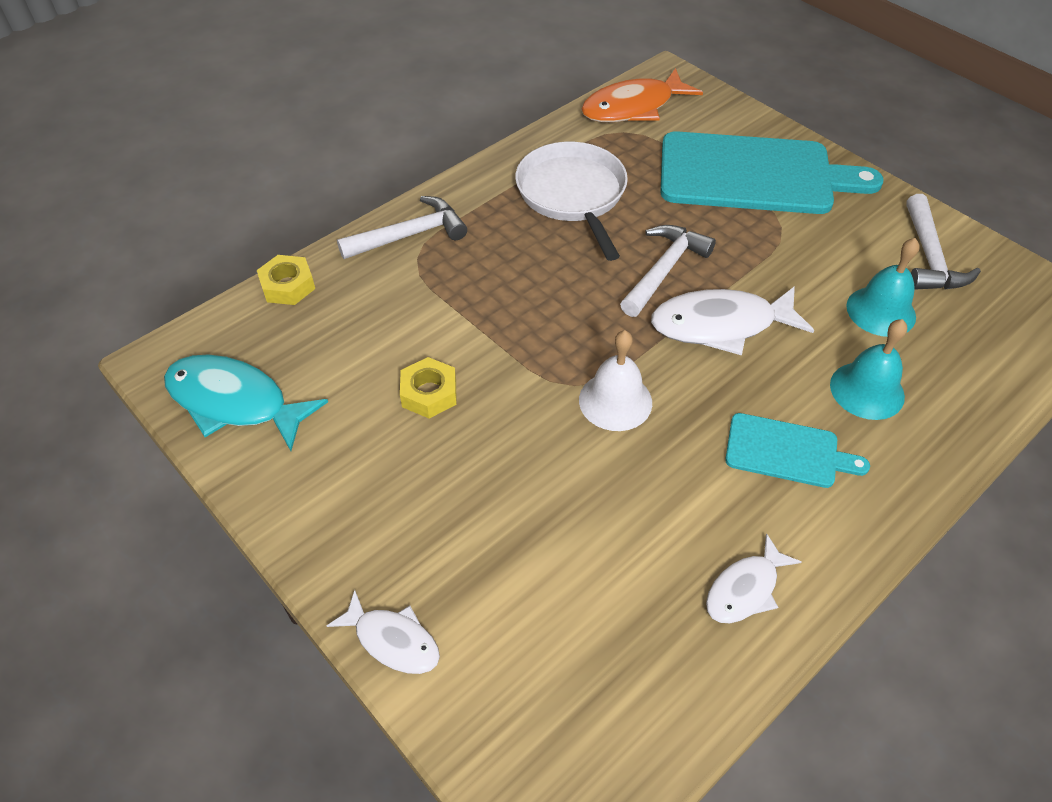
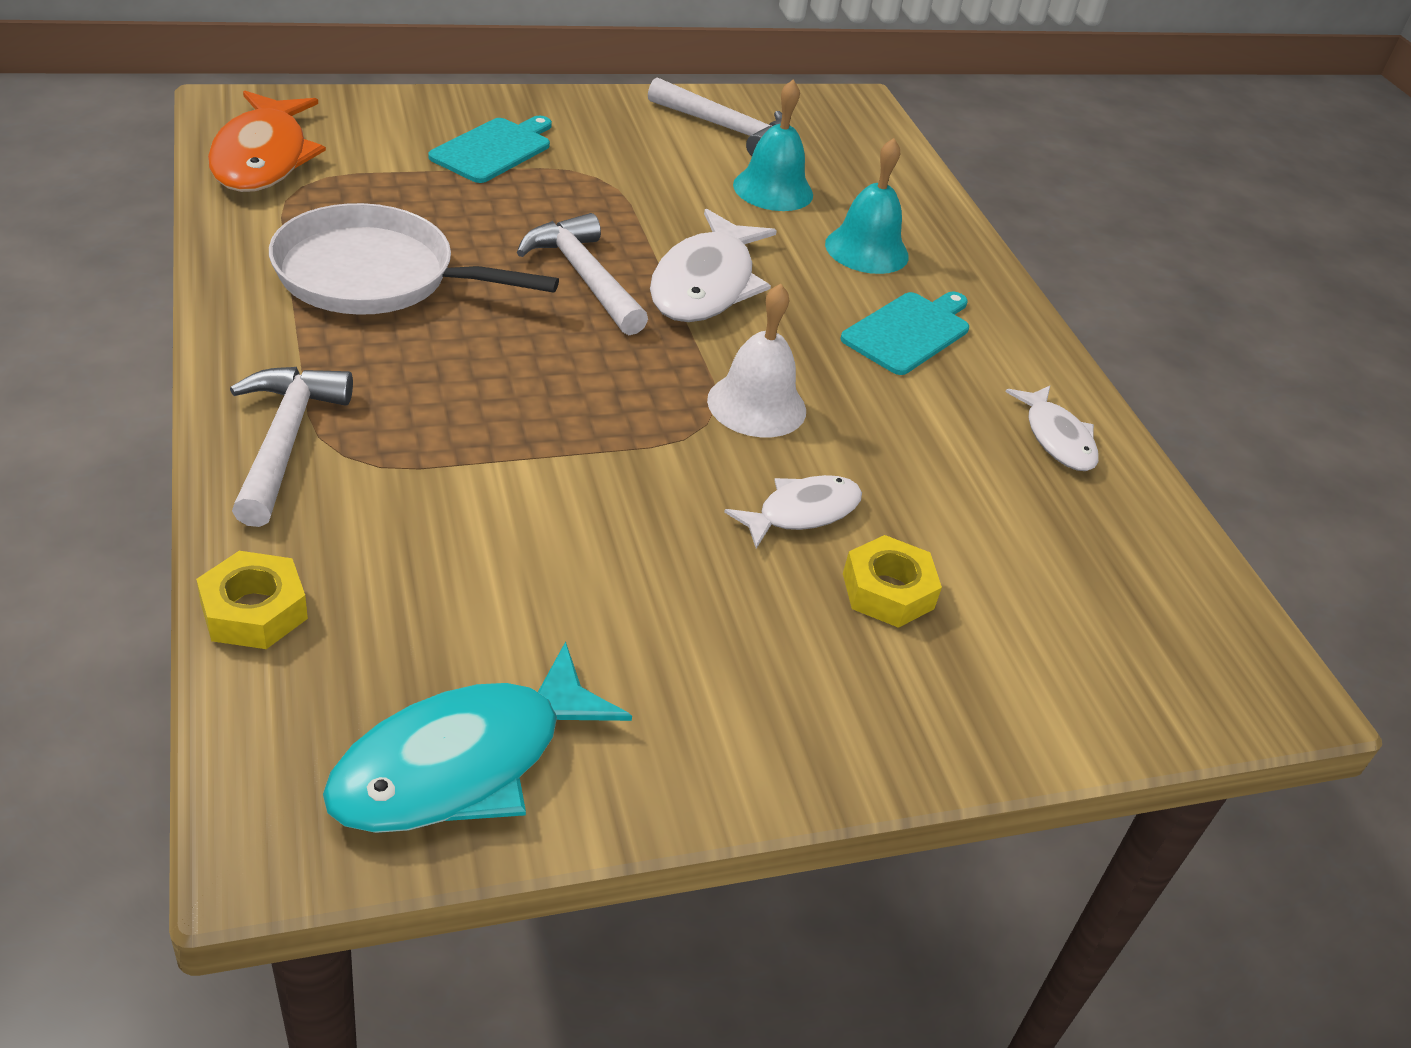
camera: 70 degrees left, 10 degrees down
(392, 640) = (994, 735): white fish -> white fish (802, 512)
(429, 393) = (620, 547): yellow nut -> yellow nut (888, 591)
(753, 174) = (494, 149): turquoise cutting board -> turquoise cutting board, size x0.49

